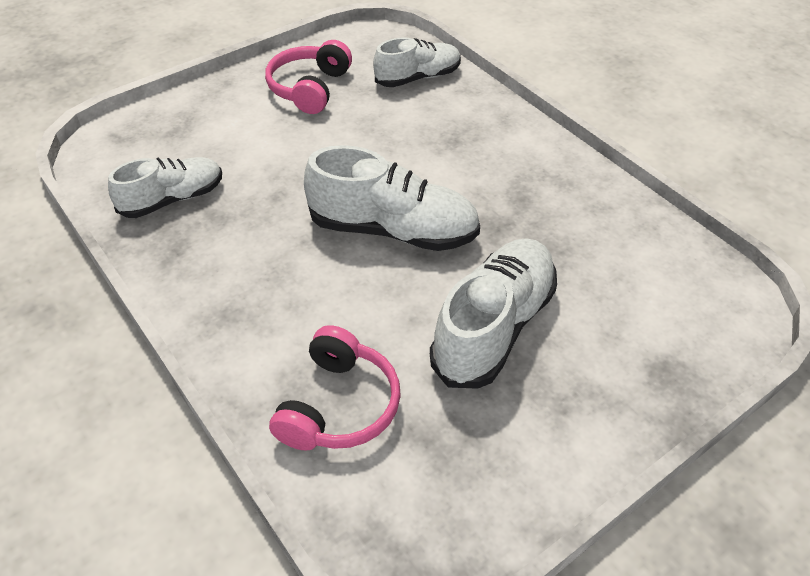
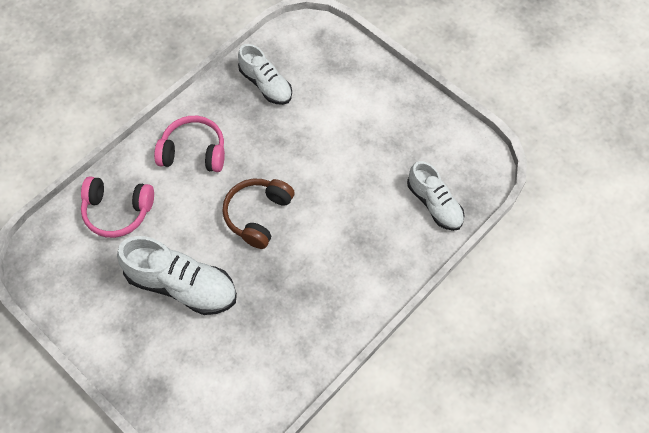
camera: 80 degrees right, 15 degrees up
(310, 88) = (401, 133): pink headphones -> pink headphones (193, 152)
(393, 230) = (258, 215): white shoe -> brown headphones

